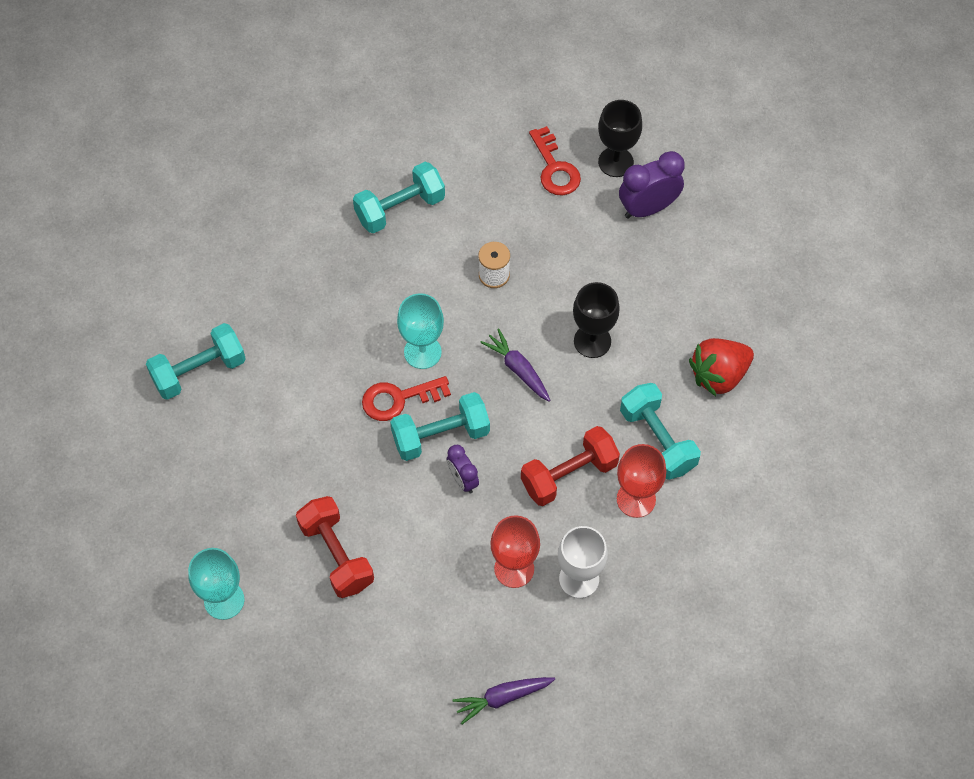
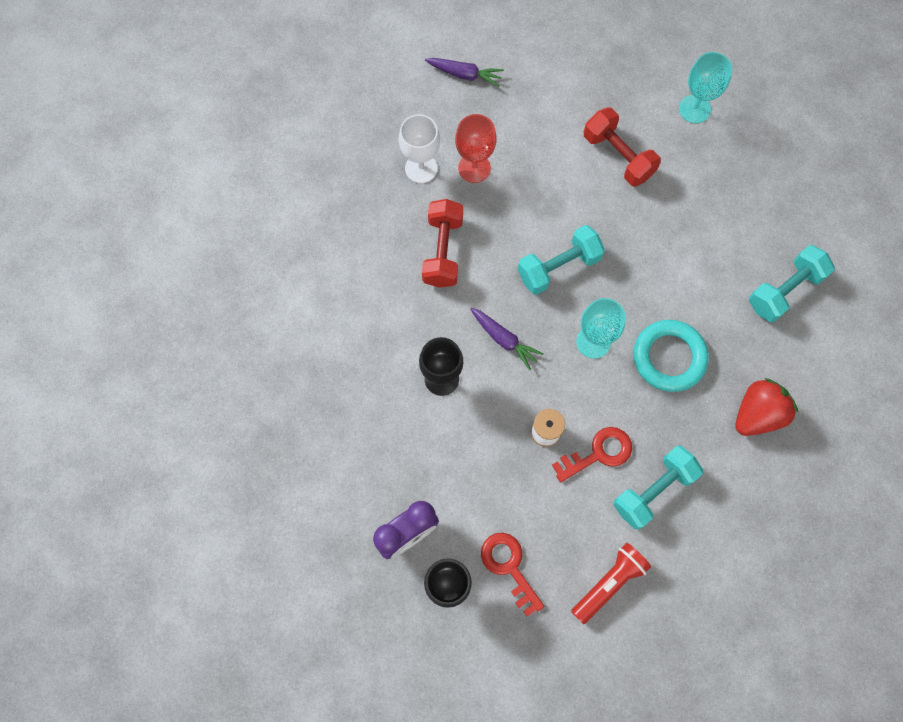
camera: 170 degrees right, 10 degrees up
(346, 324) = (669, 357): none -> turquoise ring
(398, 399) = (603, 294): red key -> red key (598, 453)
(463, 480) = (531, 232): purple clock -> none
(464, 142) = (609, 583): none -> red flashlight
(502, 698) = (465, 74): purple carrot -> purple carrot turned 45 degrees clockwise
(569, 475) = (443, 251): red dumbbell -> red dumbbell turned 45 degrees counterclockwise
(636, 499) = (383, 240): red goblet -> none
(657, 440) = (371, 294): turquoise dumbbell -> none
(718, 375) = (322, 364): red strawberry -> red strawberry (757, 414)

